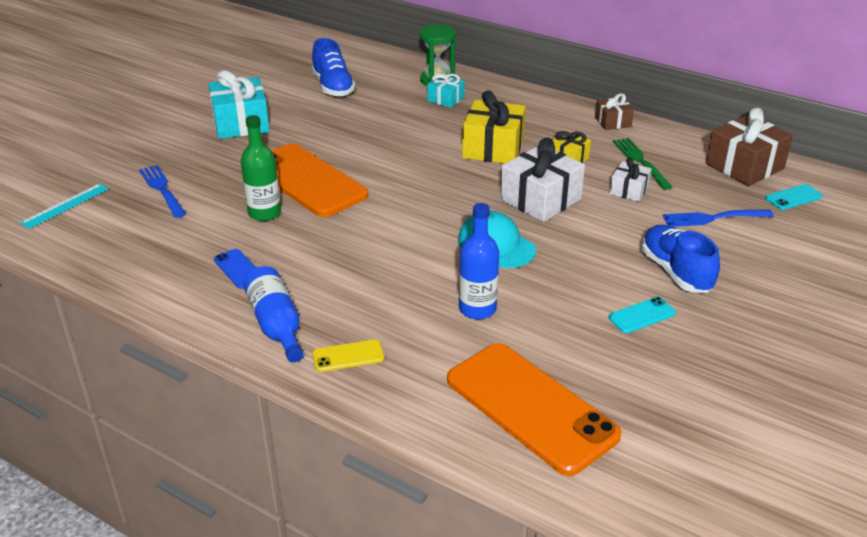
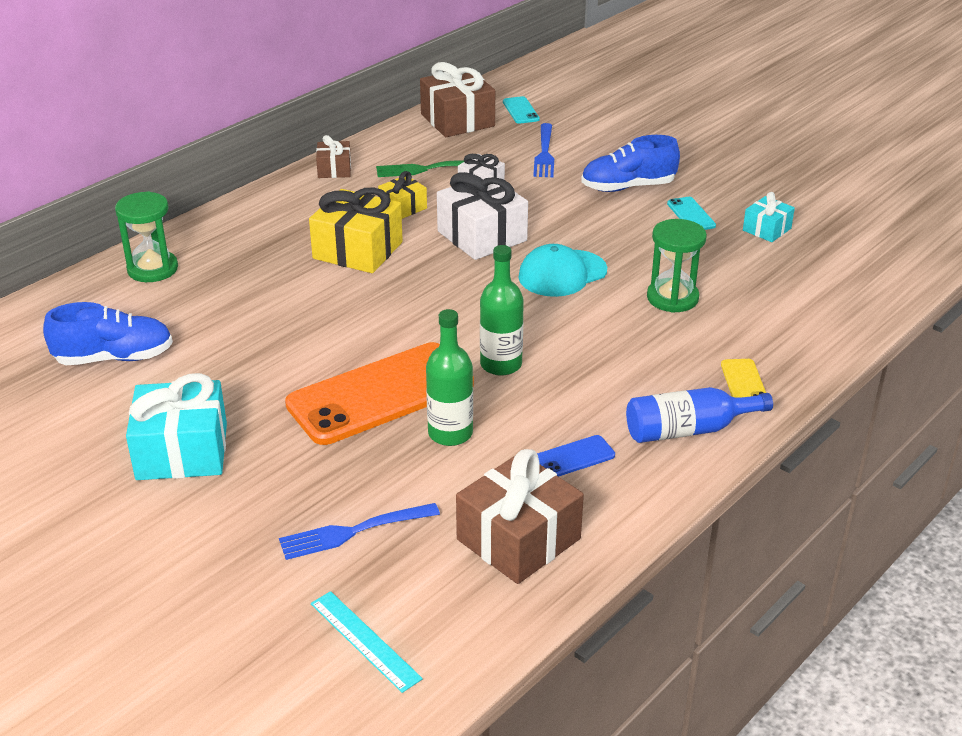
camera: 80 degrees left, 0 degrees up
(149, 252) = (518, 539): none -> brown gift
(352, 226) = (501, 364): none -> green bottle
(445, 99) = (212, 268): turquoise gift -> turquoise gift (766, 229)
(477, 309) = (672, 298): blue bottle -> green hourglass
(530, 407) = (816, 288): orange phone -> none

